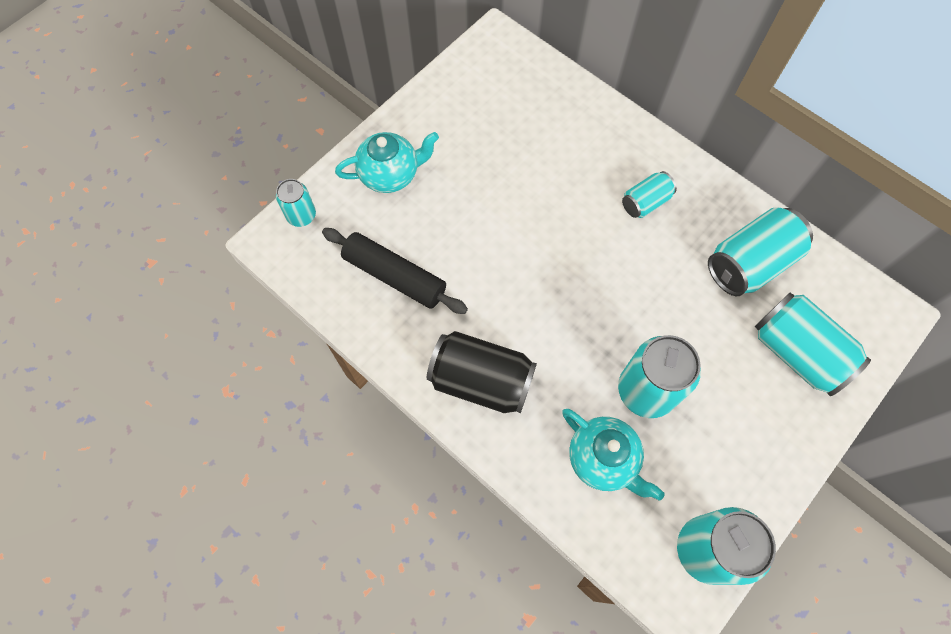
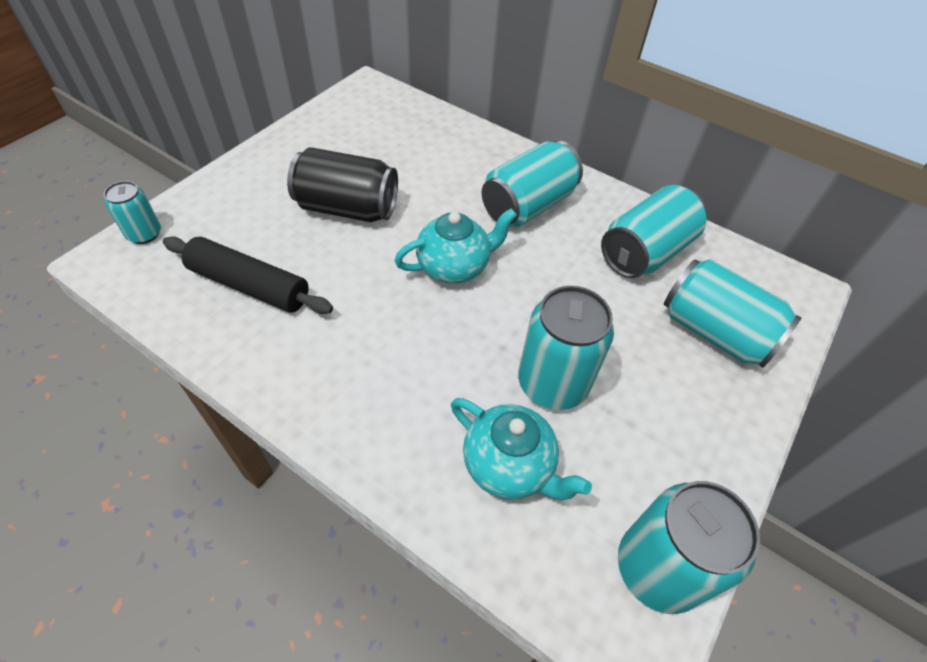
camera: 10 degrees left, 15 degrees down
(390, 174) = (252, 193): turquoise teapot -> turquoise teapot (454, 267)
(481, 381) = (351, 387): black can -> black can (347, 208)
(645, 202) = (528, 205): turquoise can -> turquoise can, size x1.80

